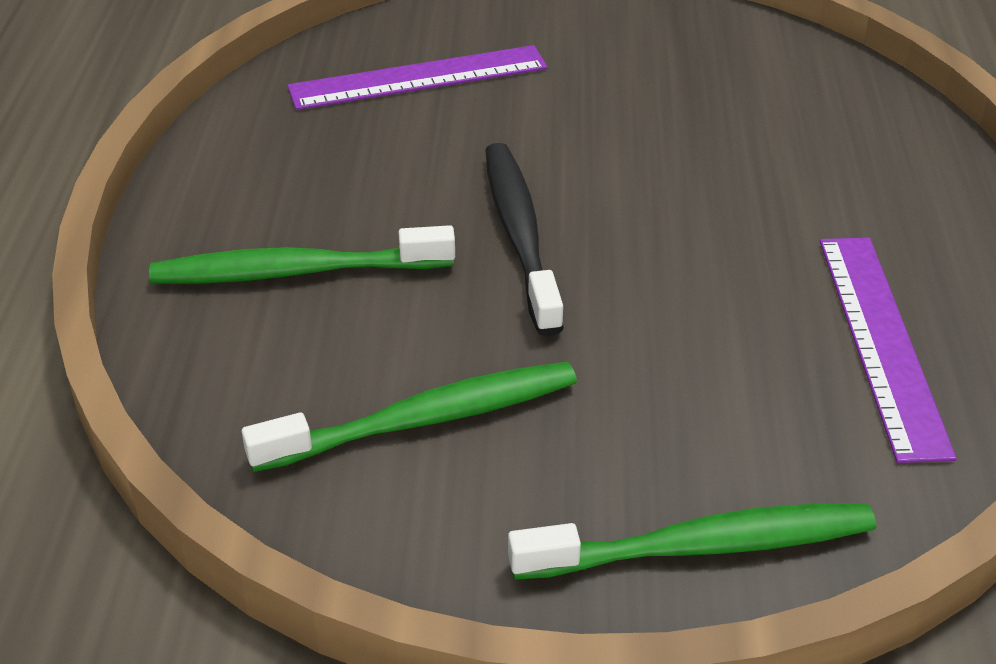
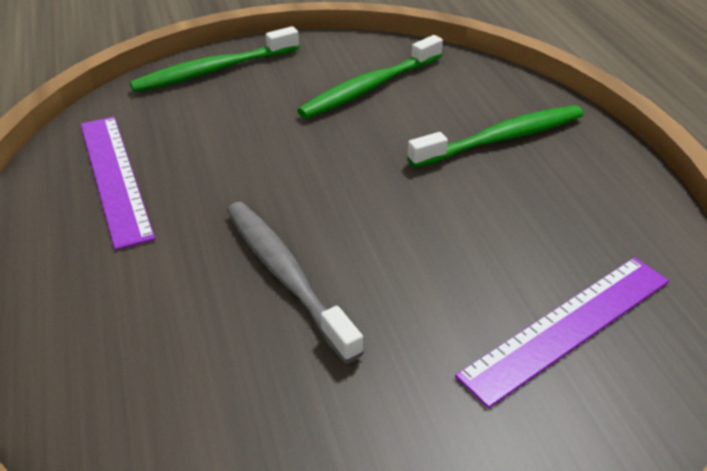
camera: 160 degrees right, 0 degrees up
(520, 235) = (378, 194): black toothbrush -> none
(670, 172) = (286, 276): none -> grey toothbrush

